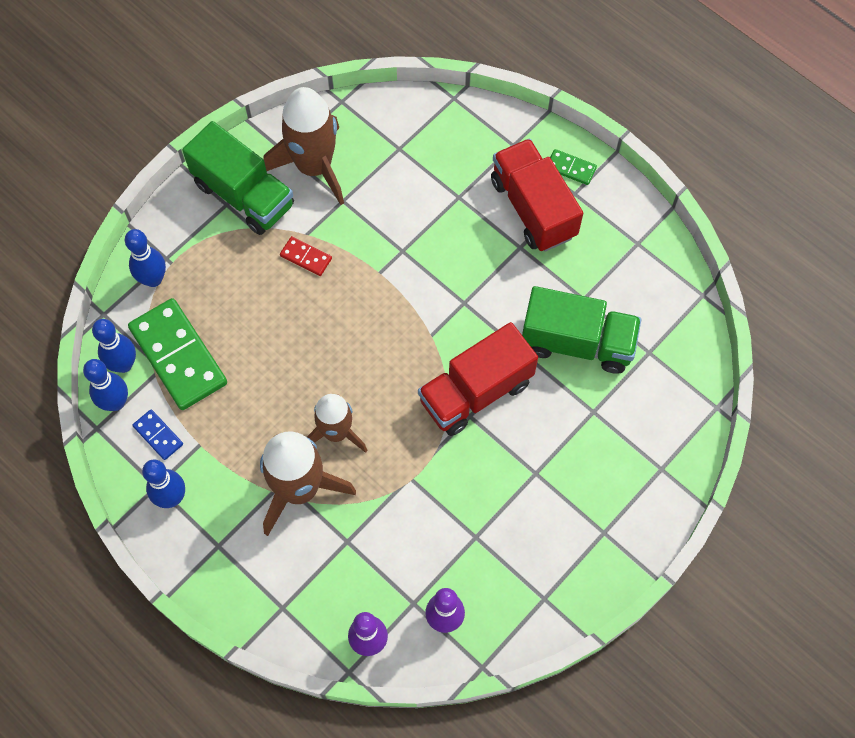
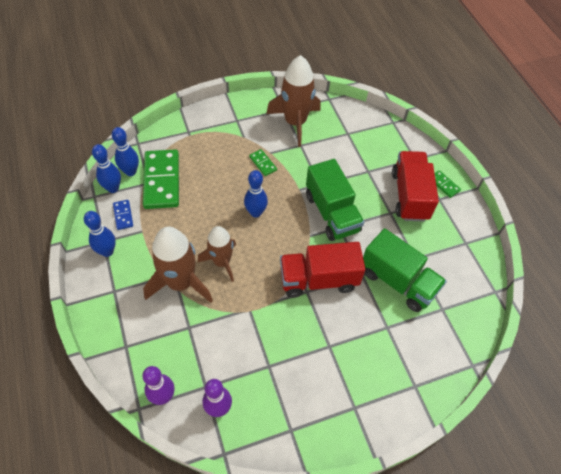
camera: 25 degrees right, 10 degrees down
(153, 279) = (175, 138): blue bowling pin -> blue bowling pin (256, 212)
(244, 194) = (249, 120): green truck -> green truck (332, 213)
(306, 257) = (263, 163): red domino -> green domino

